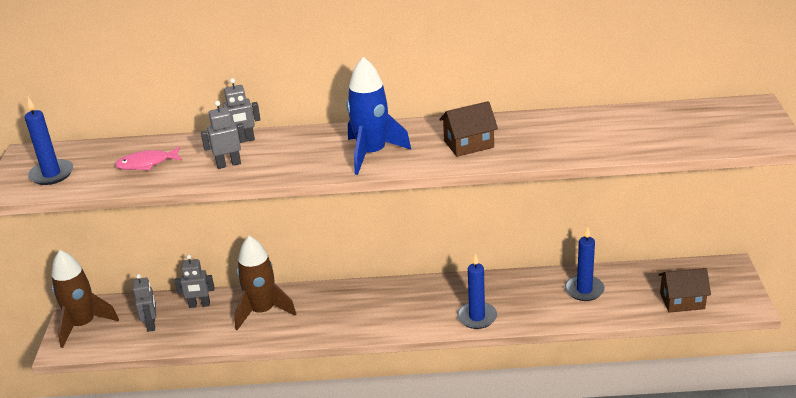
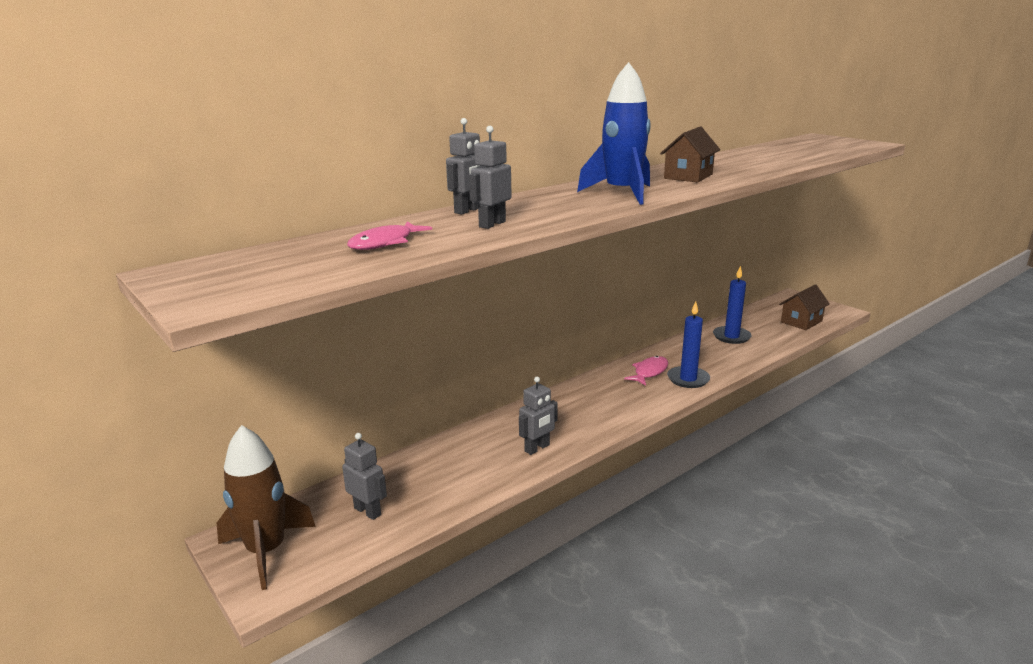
camera: 40 degrees left, 10 degrees down
(51, 174) = (256, 277): blue candle -> none
(199, 305) = (404, 470): grey robot -> grey robot (537, 448)
(262, 311) = (487, 448): brown rocket -> none
(457, 296) = (649, 372): none -> pink fish

